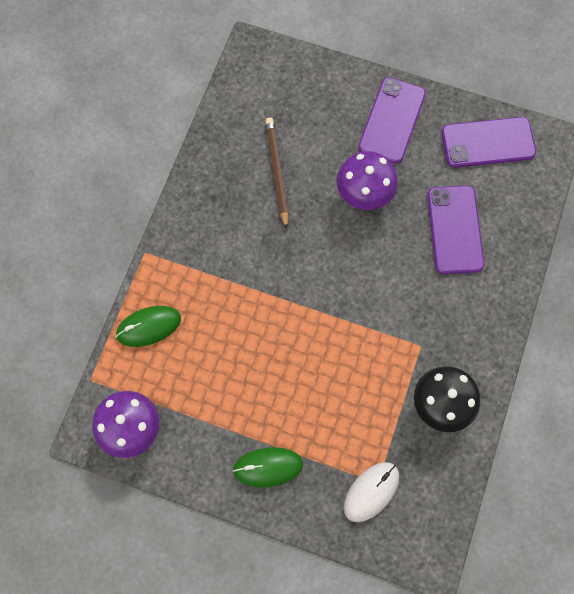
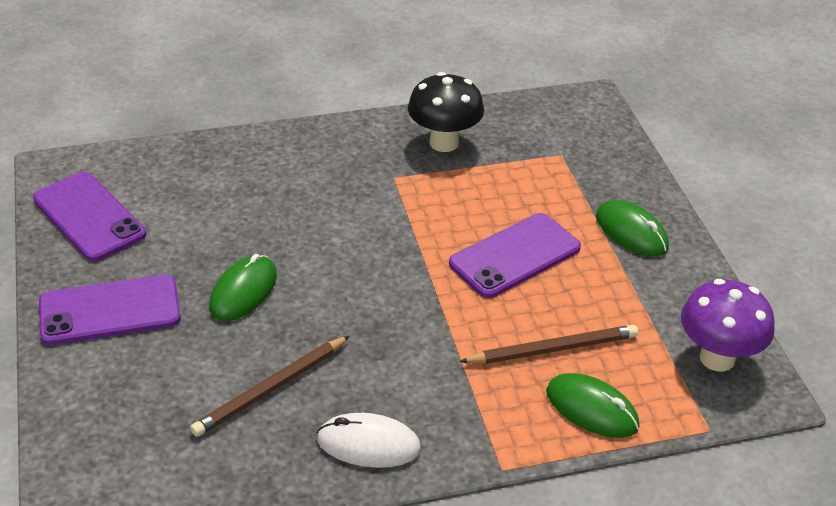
camera: 125 degrees left, 30 degrees down
(204, 338) = (552, 349): none -> brown pencil
(364, 195) = (243, 291): purple mushroom -> green mouse
(371, 492) = (574, 155): white mouse -> white mouse (368, 444)
(455, 229) = (231, 202): purple phone -> purple phone (515, 256)

